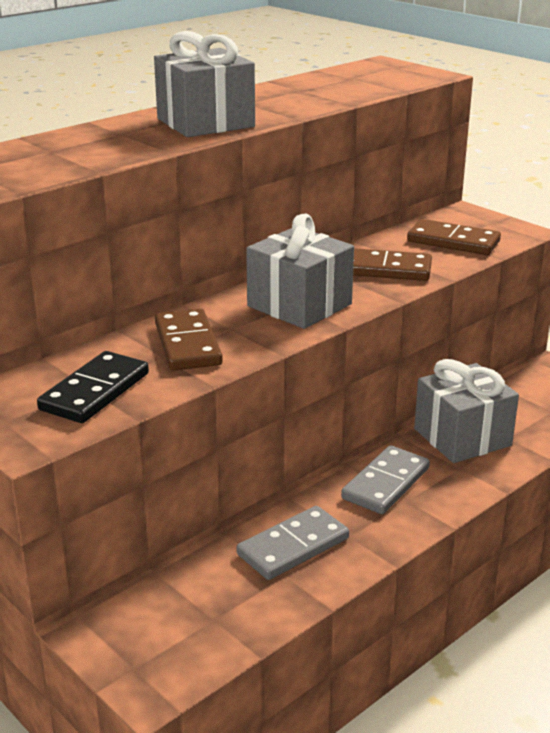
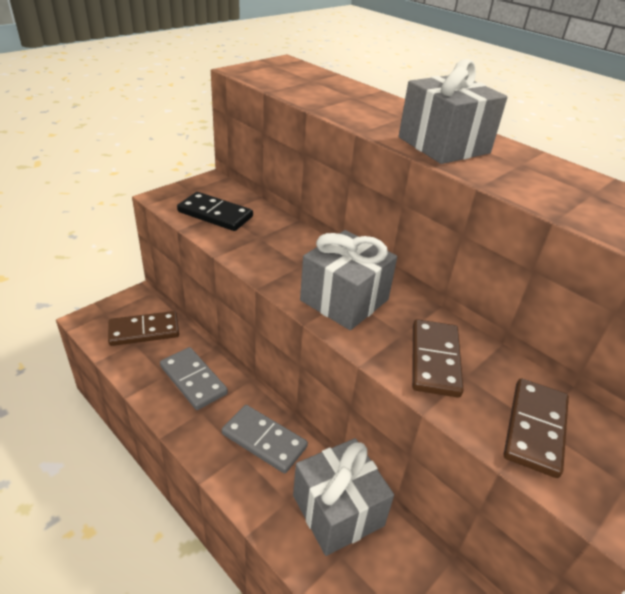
camera: 85 degrees right, 10 degrees up
(187, 344) = (275, 246): brown domino -> brown domino (144, 331)

